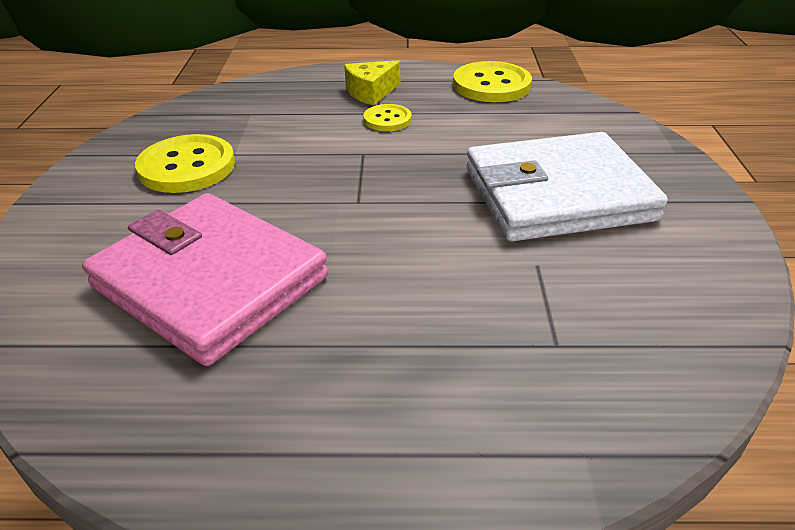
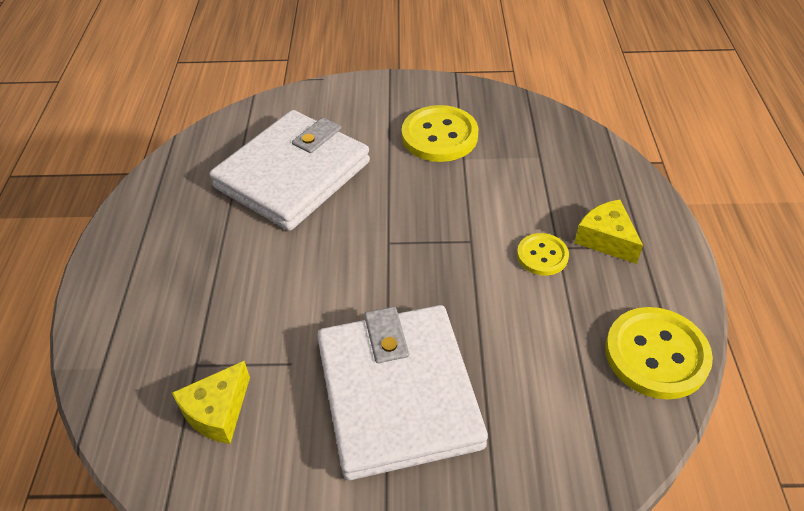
camera: 90 degrees right, 10 degrees up
(210, 282) = (293, 174): pink wallet -> white wallet
(618, 315) = (217, 412): none -> yellow cheese

